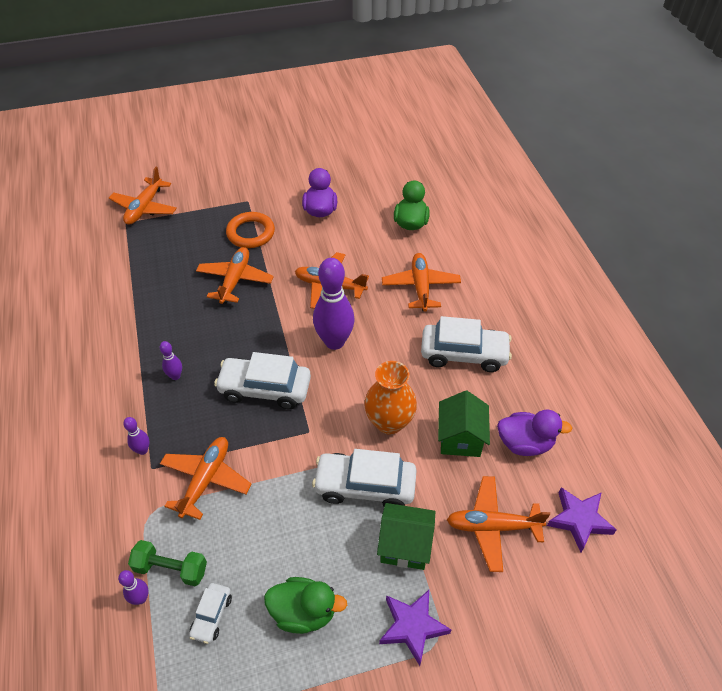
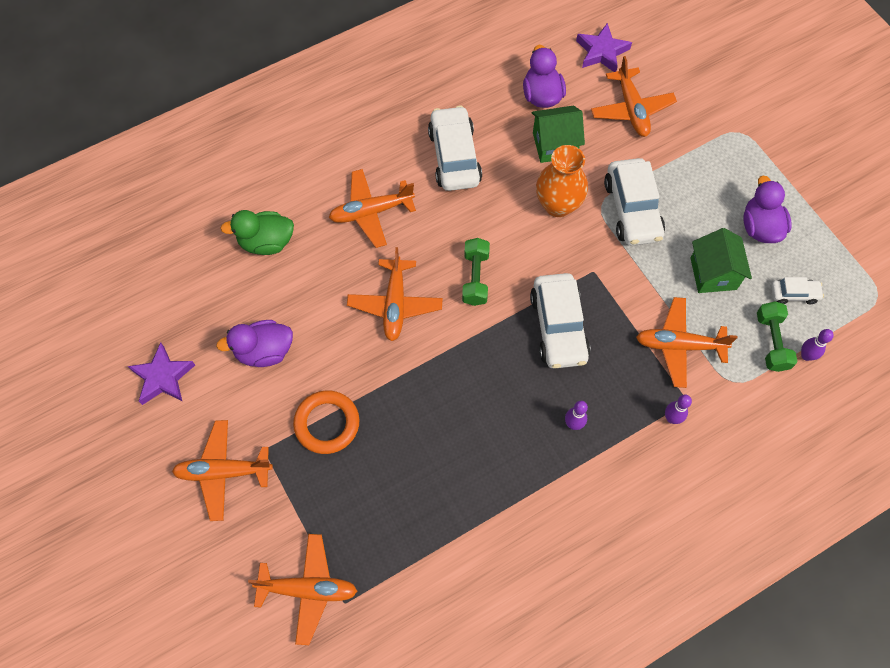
camera: 105 degrees left, 15 degrees up
(235, 280) = (414, 413): orange plane -> orange plane (223, 472)
(304, 612) = (760, 227): green duck -> purple duck
(334, 342) = (475, 278): purple bowling pin -> green dumbbell
(405, 545) = (674, 168): green house -> green house (713, 273)
(412, 627) = (737, 150): purple star -> purple star (163, 377)

